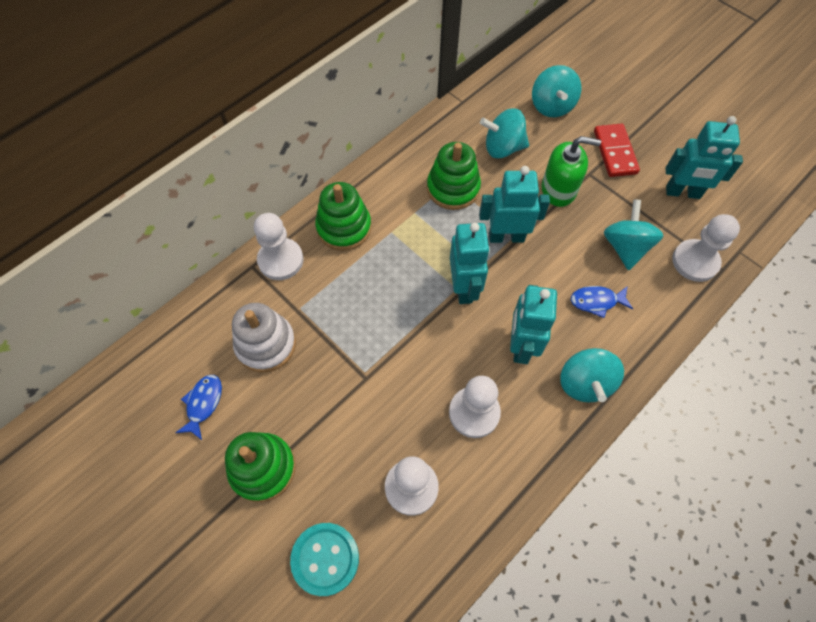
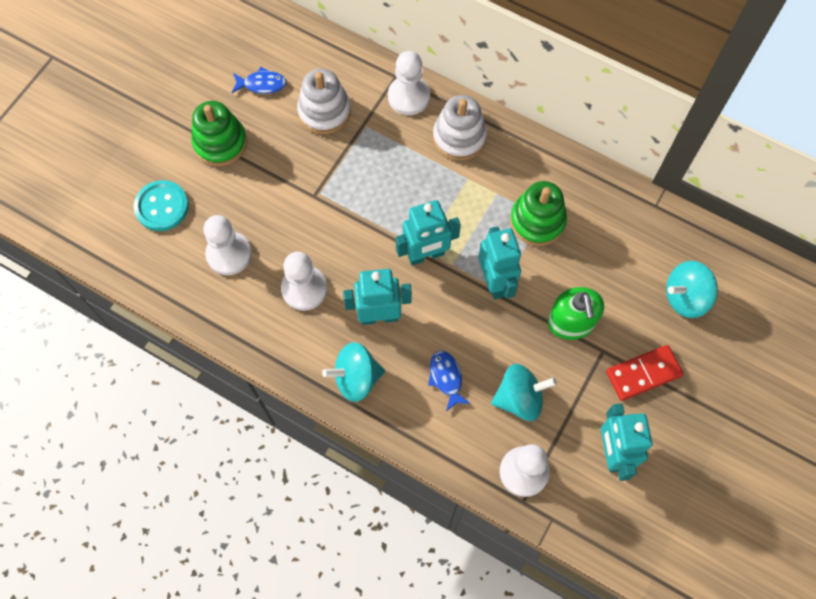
camera: 75 degrees right, 5 degrees up
(344, 227) = (459, 137): green stacking toy -> white stacking toy
(503, 148) = (607, 258): turquoise spinning top -> none

